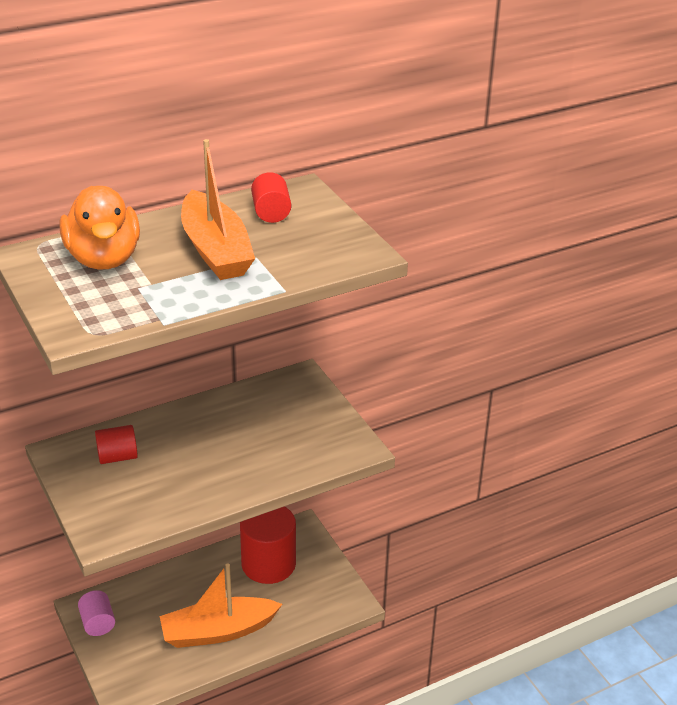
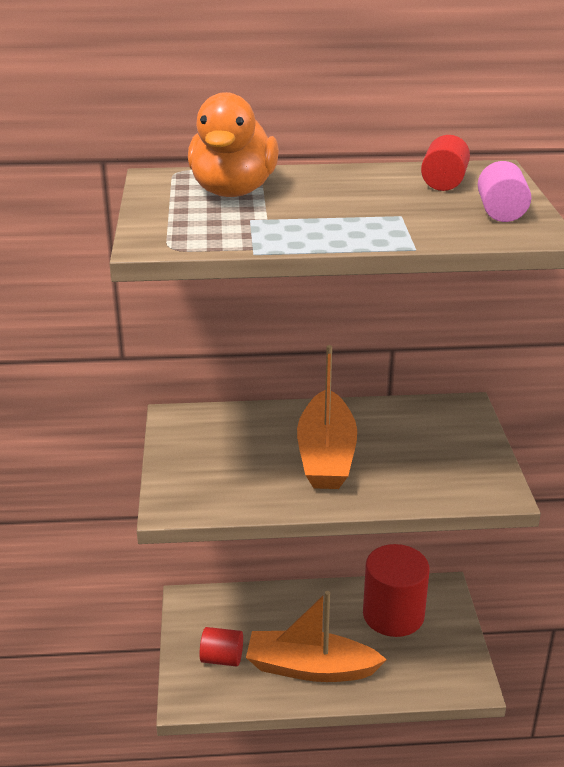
camera: 25 degrees right, 5 degrees down
(98, 623) = (194, 620): pink cylinder -> pink cylinder (501, 212)
(117, 457) = (230, 436): red cylinder -> red cylinder (222, 658)
(216, 250) = (359, 203): orange boat -> orange boat (326, 455)

